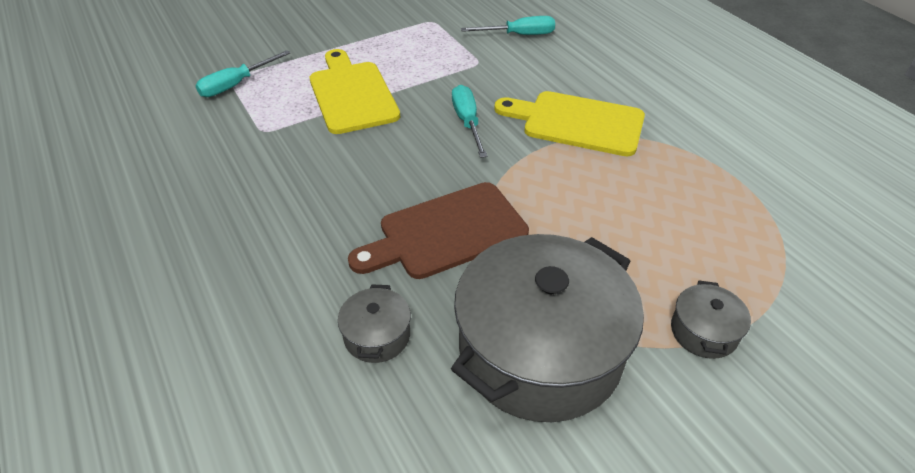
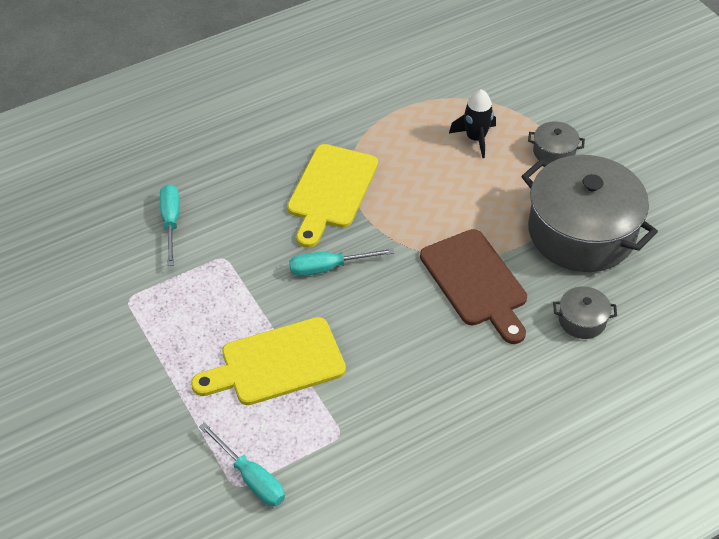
camera: 90 degrees left, 5 degrees up
(702, 243) = (475, 138): none -> black rocket

